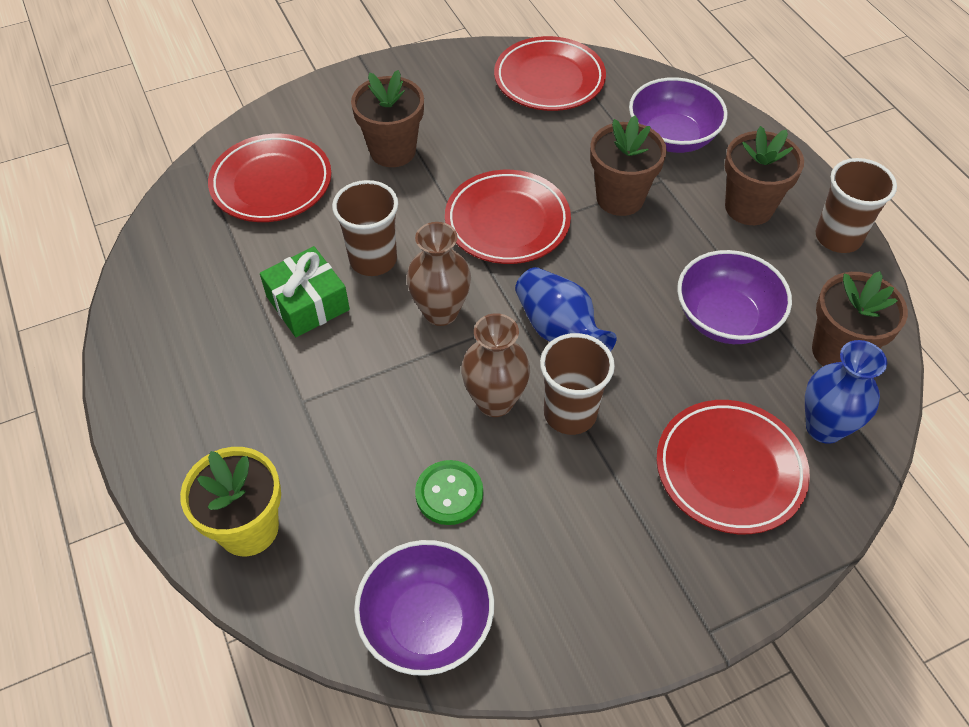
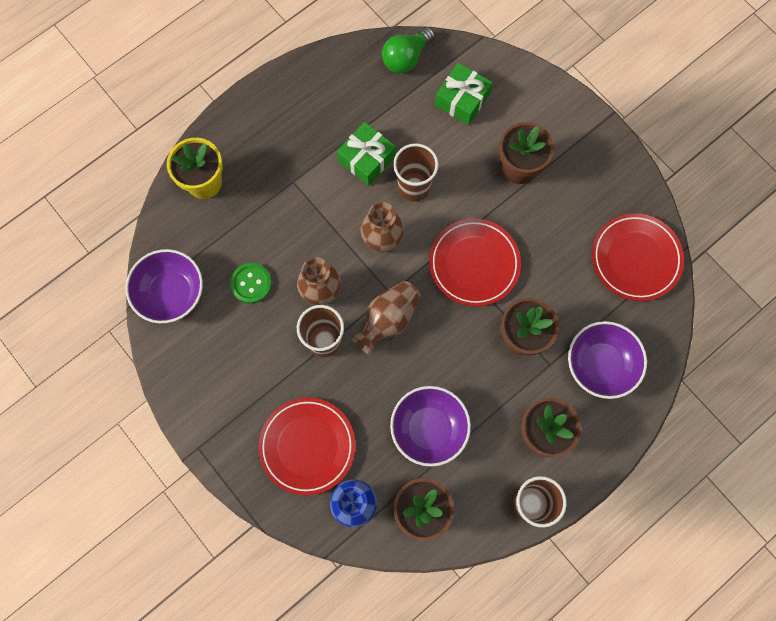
camera: 75 degrees right, 20 degrees up
(177, 227) = (406, 58): none -> green light bulb
(271, 183) = (462, 100): red plate -> green gift
(559, 330) = (388, 320): blue vase -> brown vase

